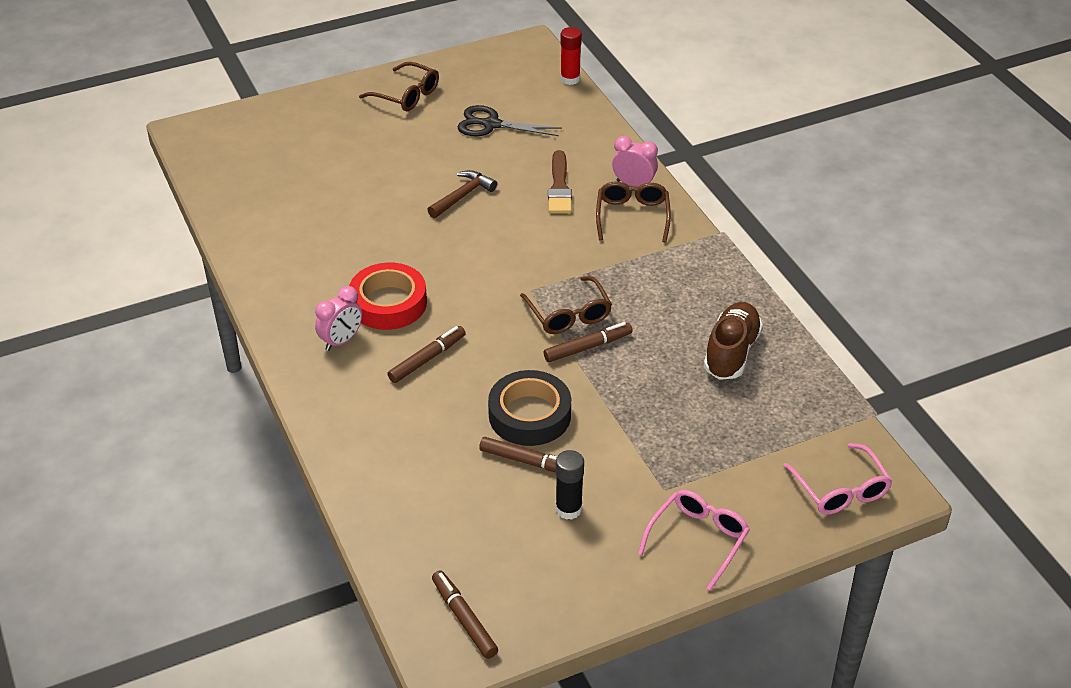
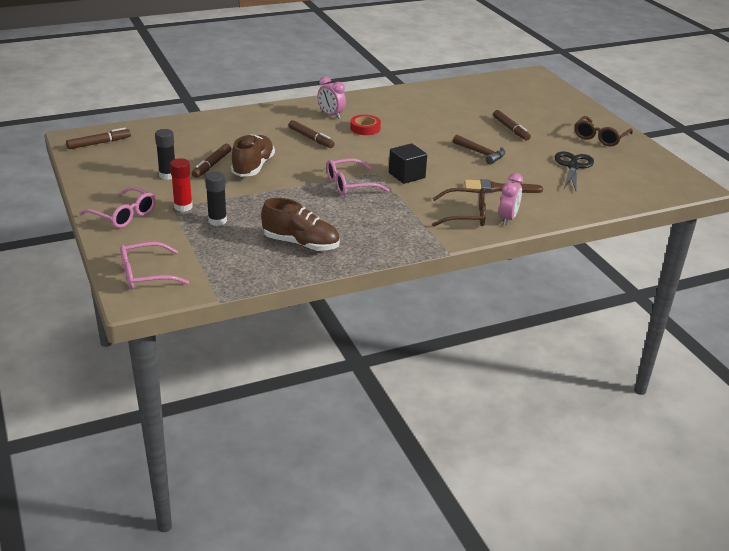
camera: 90 degrees right, 10 degrees down
(388, 303) = (365, 128): red tape -> red tape, size x0.60
(529, 415) = (253, 167): black tape -> brown shoe
(535, 263) = (406, 175): none -> black cube
(569, 315) = (349, 184): brown glasses -> pink glasses
(570, 79) = (650, 200): red glue stick -> red glue stick (183, 207)
(587, 347) = (315, 189): brown marker -> brown marker (511, 129)
(692, 437) = (217, 221): none -> black glue stick

